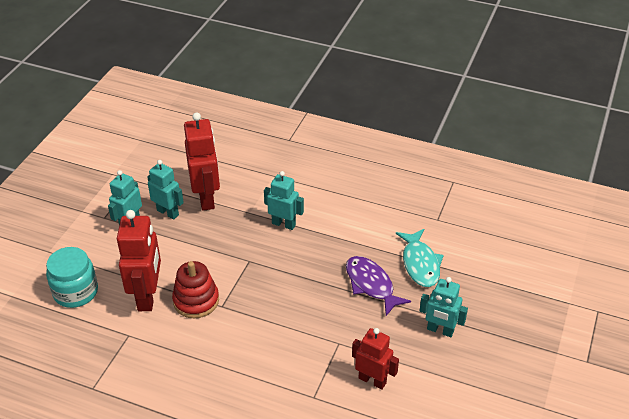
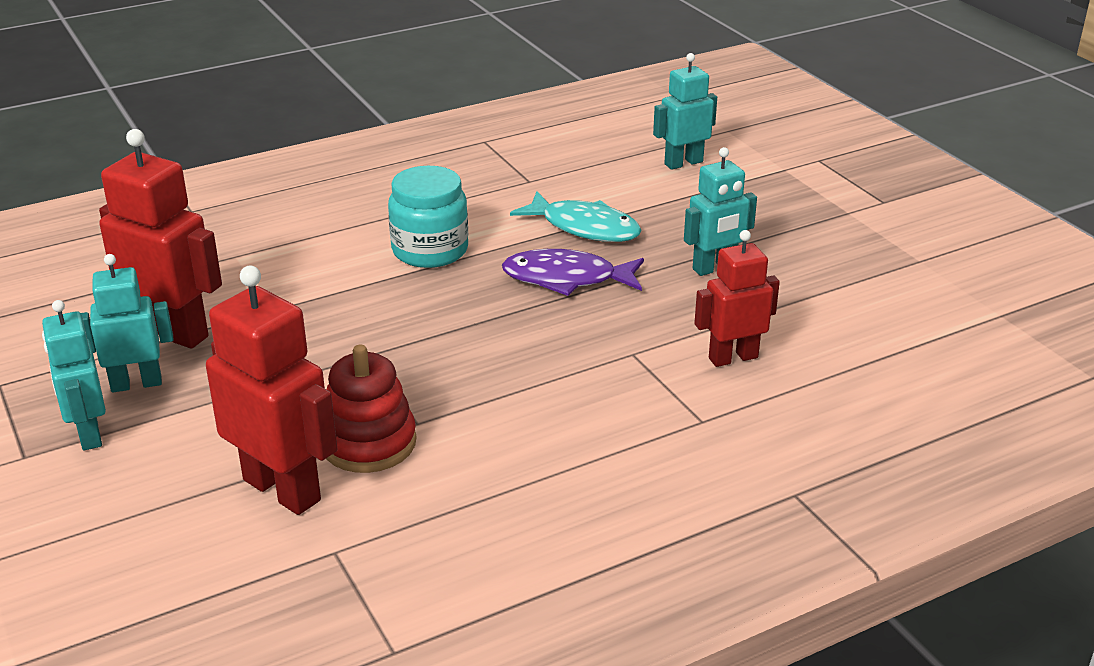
camera: 50 degrees left, 10 degrees down
(76, 292) = (142, 571): turquoise jar -> turquoise jar (430, 250)
(284, 224) = (345, 292): turquoise robot -> turquoise robot (683, 163)

